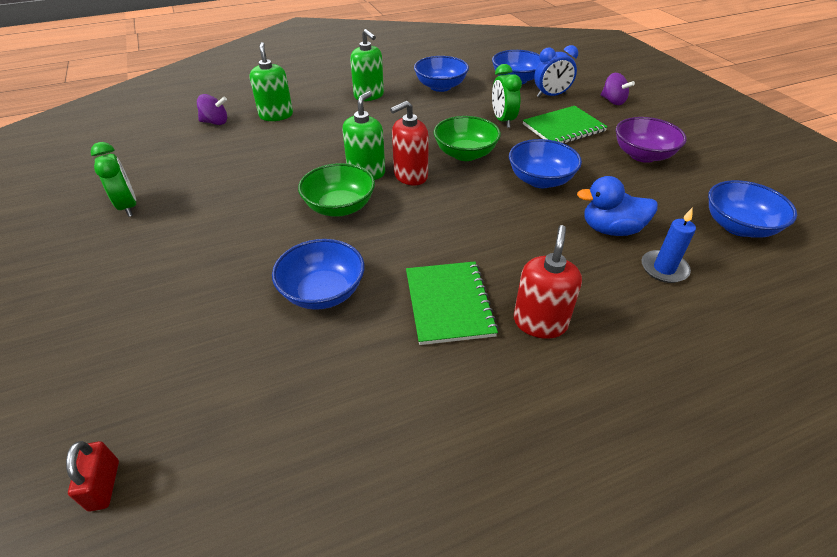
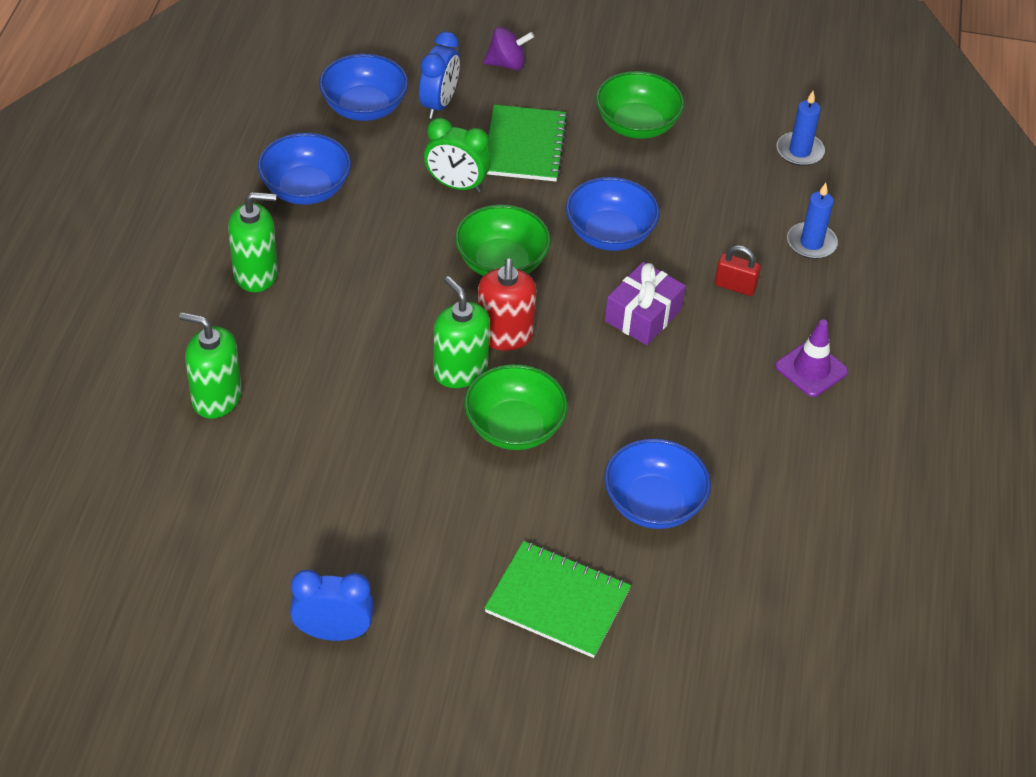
camera: 60 degrees left, 5 degrees up
(104, 485) = (784, 739): red padlock -> red padlock (735, 286)
(128, 206) = (333, 632): green clock -> blue clock
(215, 122) = (170, 473): purple spinning top -> none
(448, 303) = (741, 417): green notebook -> green notebook (557, 601)
(490, 219) = (643, 315): none -> purple gift
(540, 322) = (811, 369): red soap dispenser -> purple traffic cone
(611, 229) = (733, 238): blue duck -> none
(643, 155) = (637, 125): purple bowl -> green bowl
(738, 226) = (799, 151): blue bowl -> blue candle

